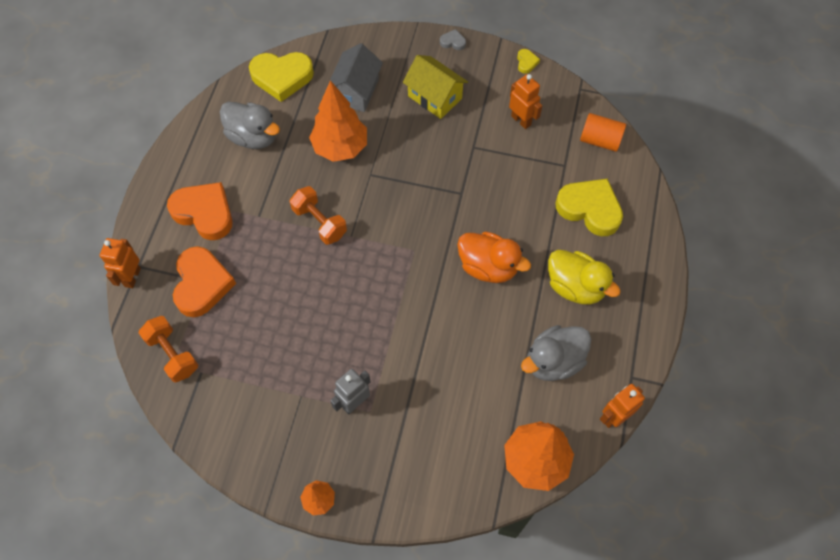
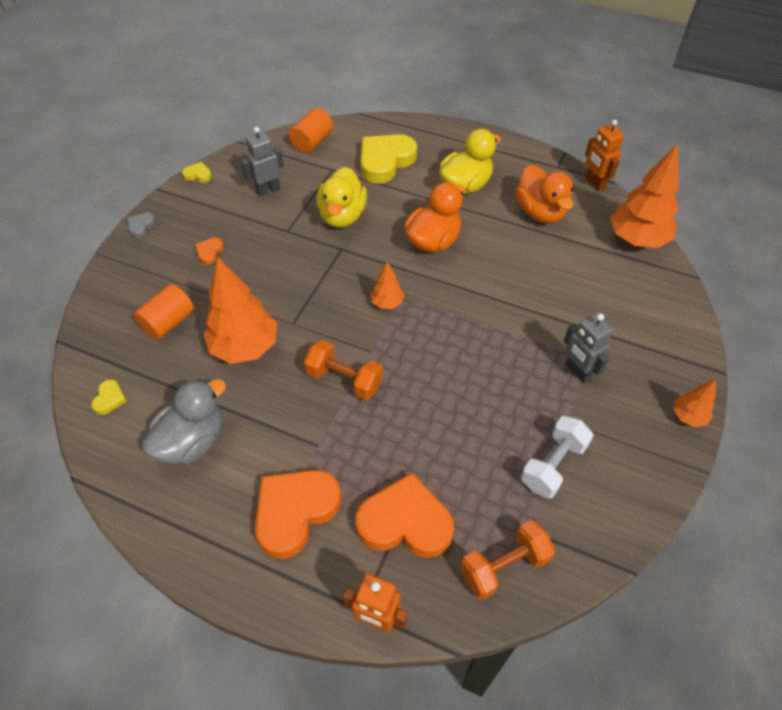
camera: 80 degrees left, 10 degrees down
(258, 385) = (553, 465): none -> white dumbbell
(282, 77) = (110, 399): yellow heart -> yellow heart, size x0.43
(320, 222) = (344, 379): orange dumbbell -> orange dumbbell turned 60 degrees clockwise
(356, 91) = (168, 322): grey house -> orange cylinder
(404, 240) = (387, 303): none -> orange tree
(435, 97) = (209, 252): yellow house -> orange heart
(503, 186) = (342, 216): none -> yellow duck
(521, 120) = (268, 190): orange robot -> grey robot
(553, 361) = (540, 212): grey duck -> orange duck

